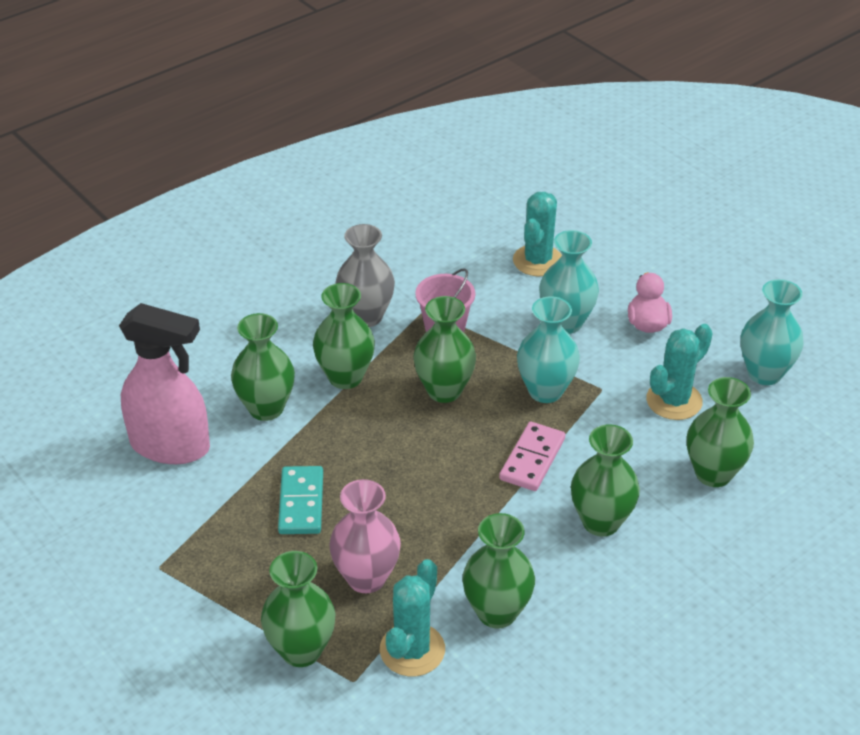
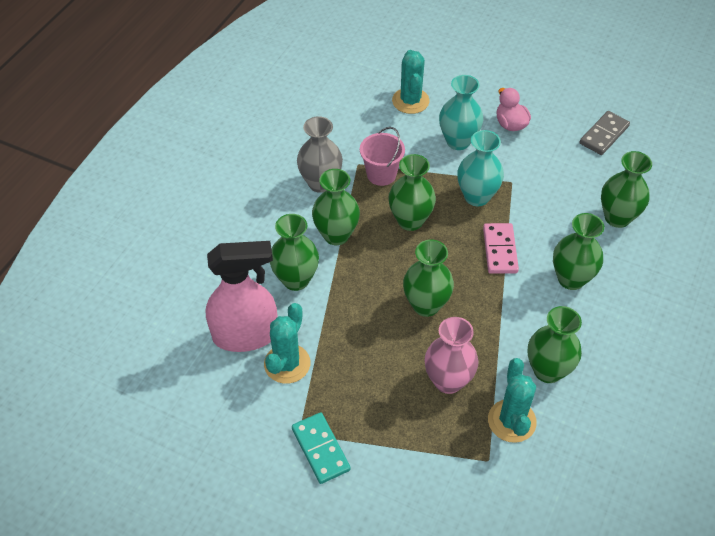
camera: 25 degrees left, 10 degrees up
(301, 503) = (367, 343): turquoise domino -> turquoise domino (320, 449)
(301, 650) = (439, 453): green vase -> green vase (426, 305)
(674, 401) = (561, 174): turquoise cactus -> turquoise cactus (287, 364)
(764, 373) = (604, 135): turquoise vase -> grey domino

